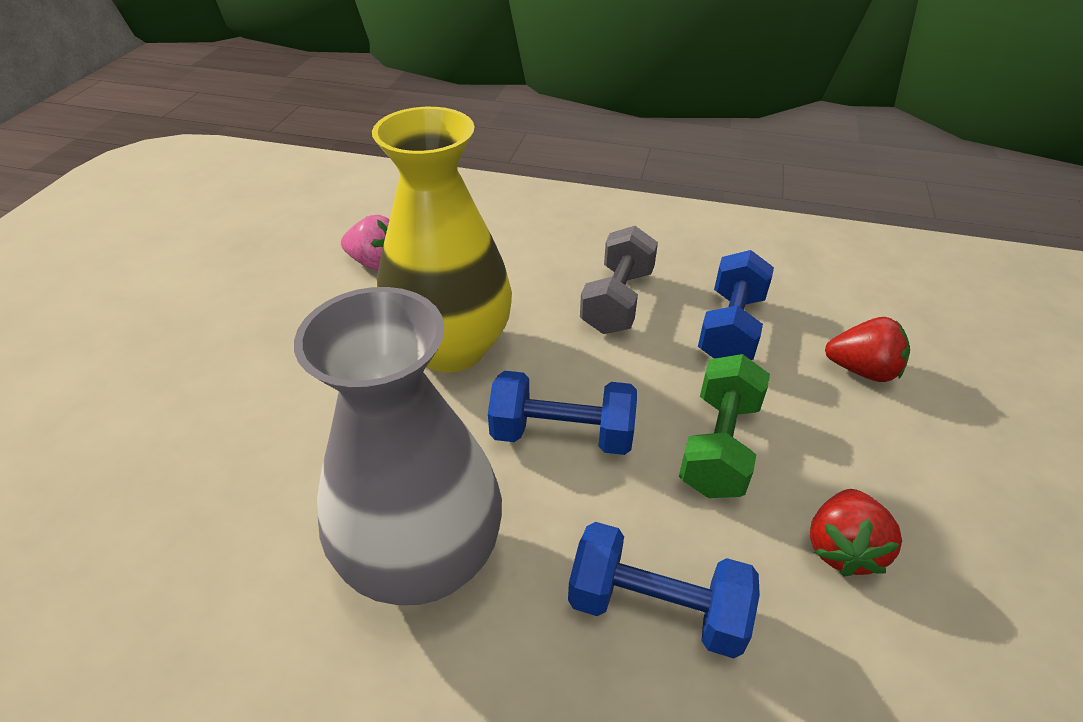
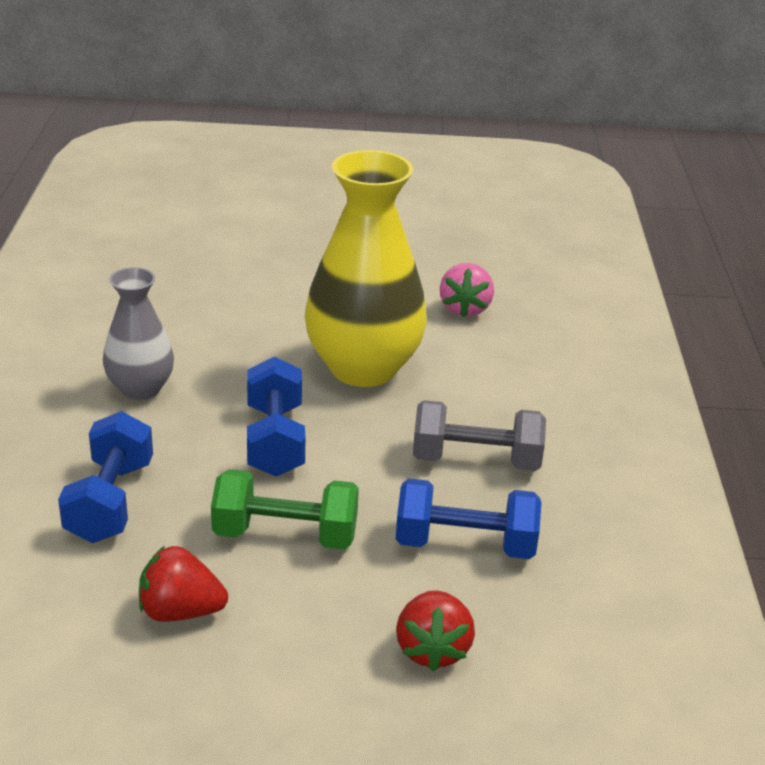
camera: 75 degrees right, 10 degrees down
(423, 558) = (140, 389): grey vase -> grey vase, size x0.56

